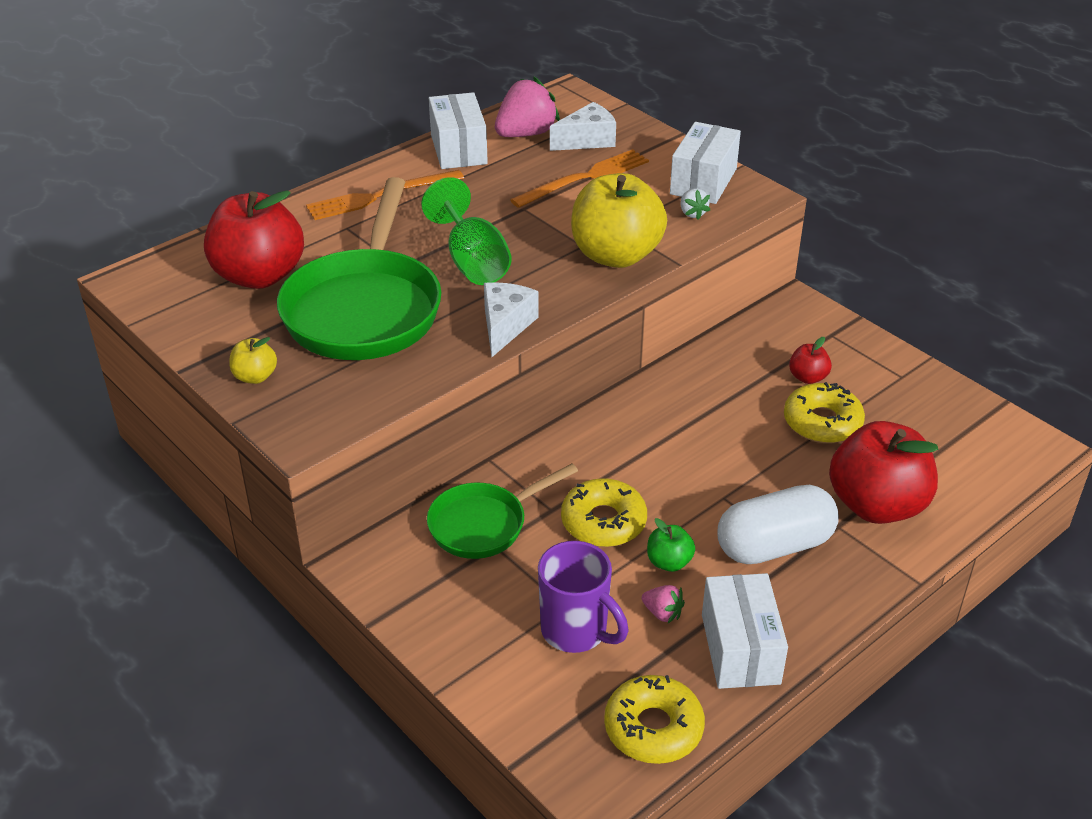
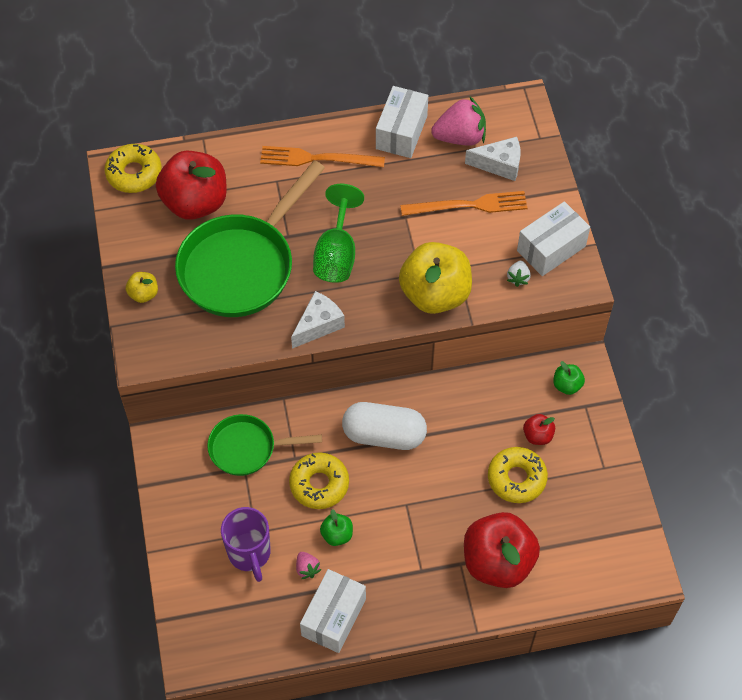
camera: 30 degrees right, 20 degrees up
(653, 728) = (248, 640): yellow donut -> yellow donut (134, 173)
(774, 546) = (409, 557): white capsule -> white capsule (384, 435)
(796, 325) = (567, 385): none -> green apple

